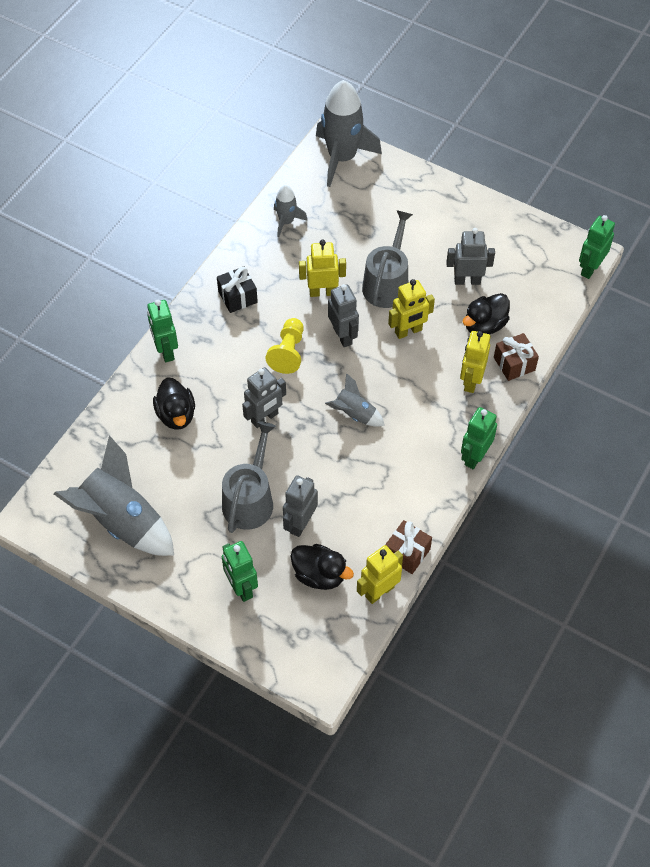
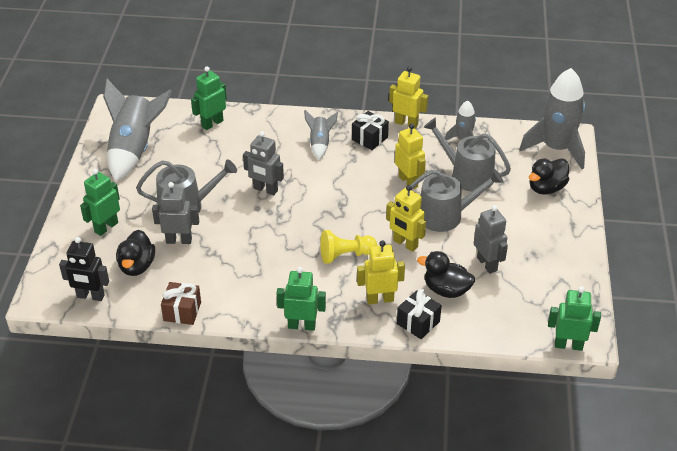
camera: 65 degrees right, 15 degrees down
(166, 351) = (294, 120): green robot -> green robot (212, 123)
(176, 415) = (240, 144): black duck -> black duck (546, 188)
(288, 352) = (335, 182): yellow pawn -> yellow pawn (345, 255)
(340, 242) = (467, 175): none -> grey watering can
(343, 336) = (373, 207): grey robot -> none
(343, 633) = (90, 296): none -> black robot
(355, 414) = (300, 238): grey rocket -> grey rocket (320, 144)
(379, 591) = (137, 306): yellow robot -> yellow robot (406, 123)
(514, 364) = (418, 322): brown gift -> black gift

